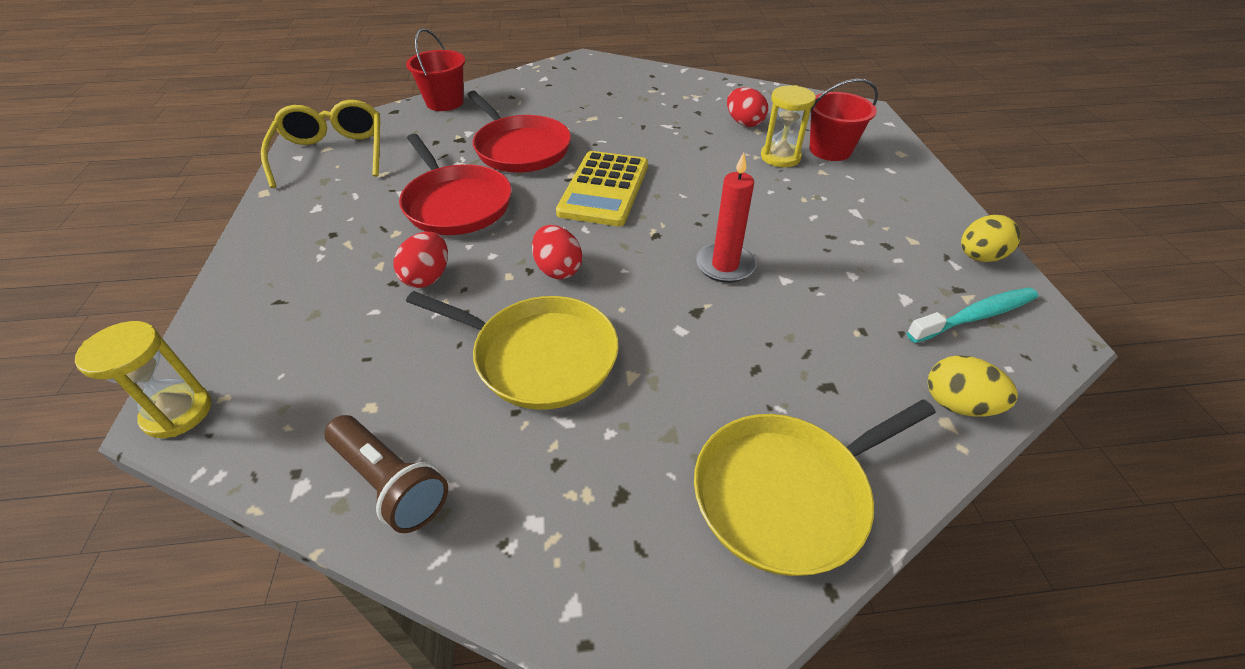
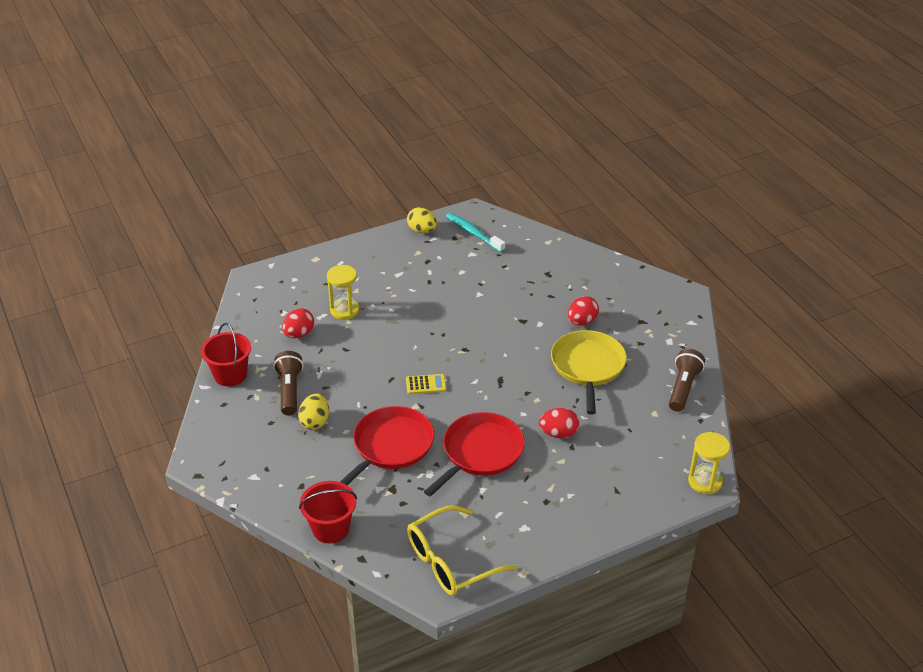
camera: 110 degrees left, 5 degrees down
(558, 269) = (520, 381): red egg -> red egg (582, 321)
(604, 189) = (426, 384): yellow calculator -> yellow calculator, size x0.47
(650, 107) = (289, 390): none -> brown flashlight
(725, 265) = (479, 317): red candle -> none
(787, 493) = (611, 279): yellow pan -> none
(830, 150) = (324, 289): red bucket -> red bucket (230, 375)
(957, 404) = (535, 239): yellow egg -> yellow egg (315, 422)

